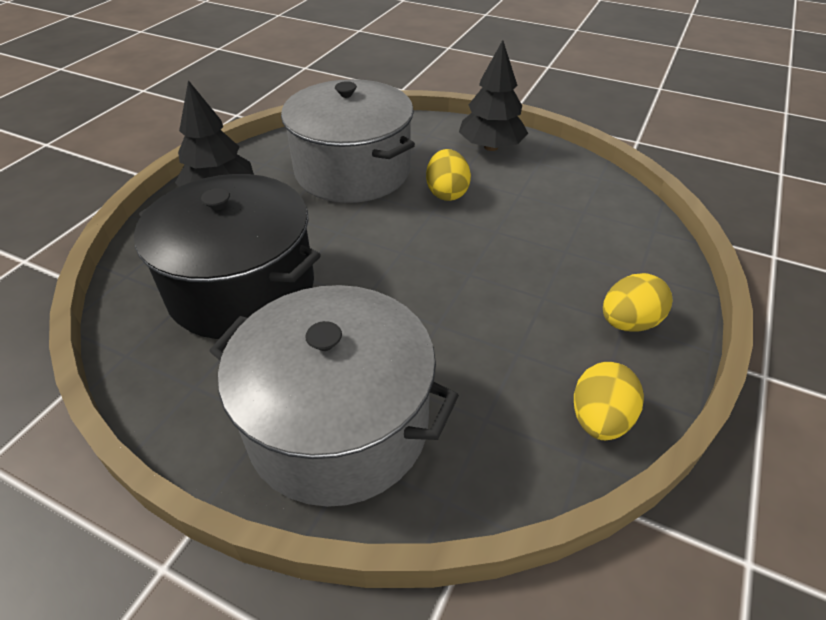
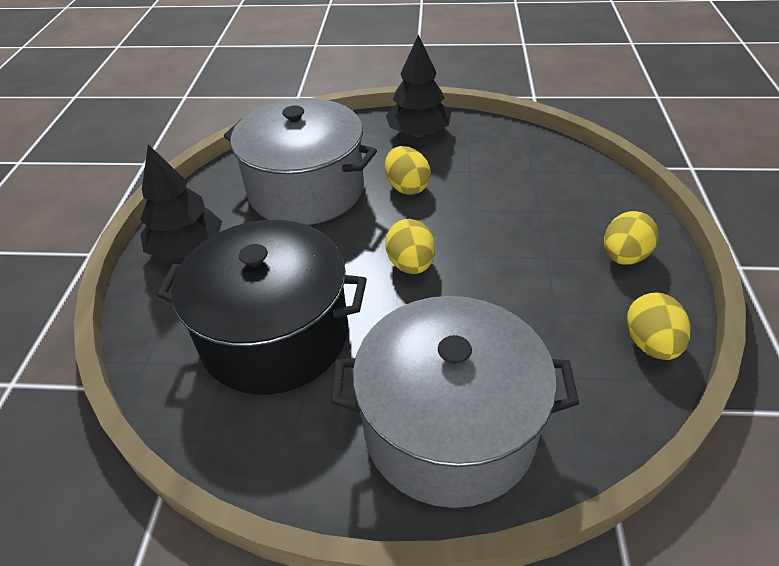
camera: 20 degrees left, 0 degrees up
(403, 264) = (411, 264): none -> yellow egg

